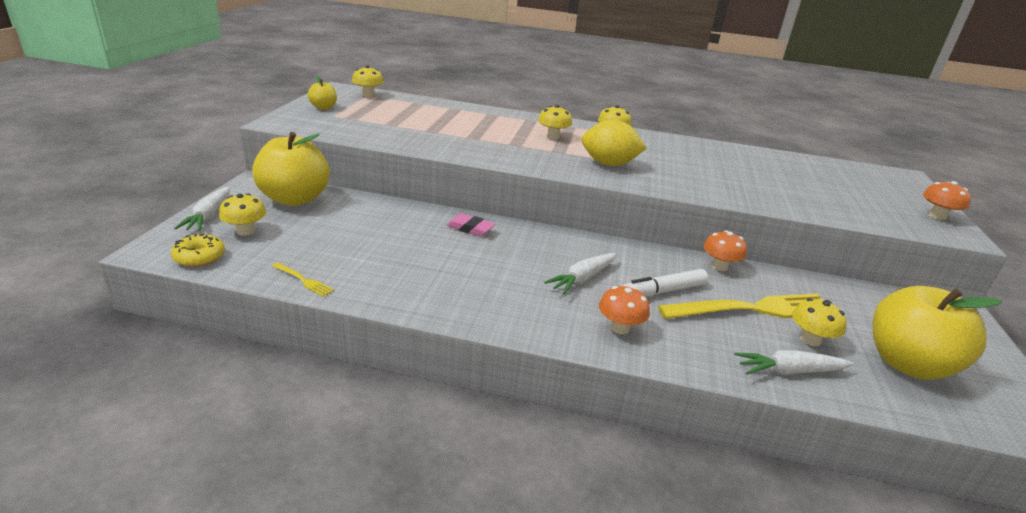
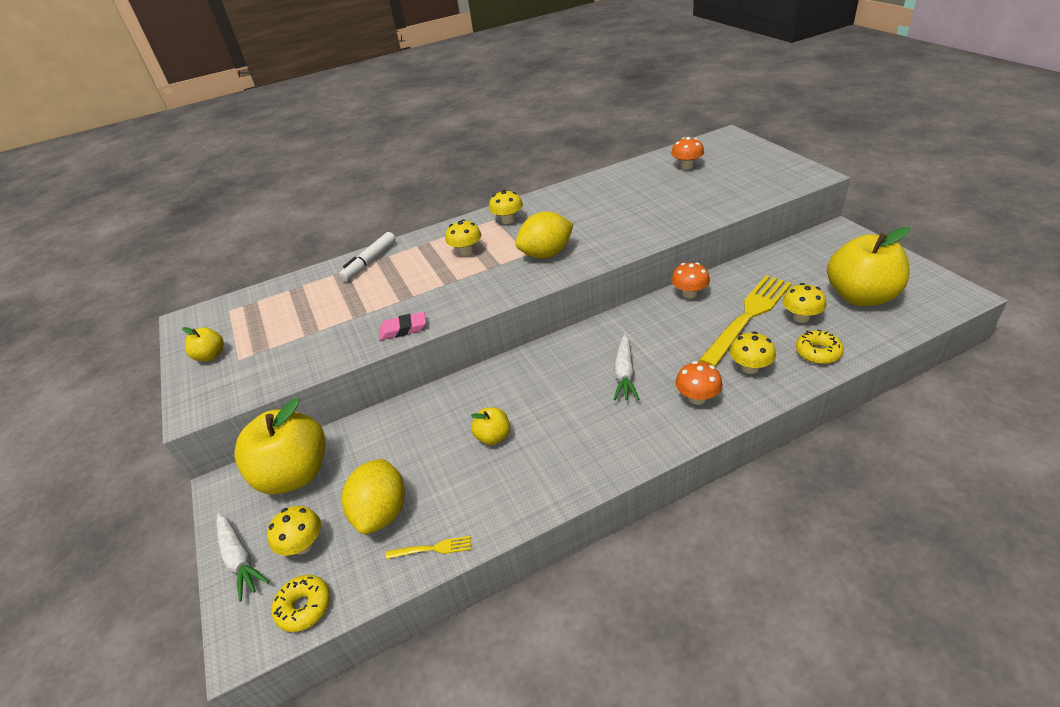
camera: 30 degrees left, 10 degrees up
(307, 245) = (382, 512): none -> yellow lemon
(368, 95) = (230, 309): yellow mushroom -> yellow mushroom (750, 367)
(432, 253) = (493, 437): none -> yellow apple
(470, 228) = (488, 388): pink eraser -> pink eraser (403, 329)
(663, 291) = (684, 343): white marker -> white marker (370, 262)
(789, 371) = (818, 352): white carrot -> yellow donut
(937, 216) = (785, 165): orange mushroom -> orange mushroom (686, 166)

